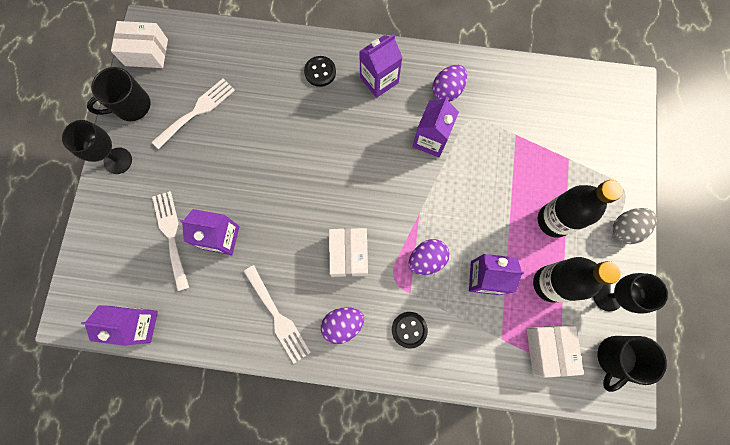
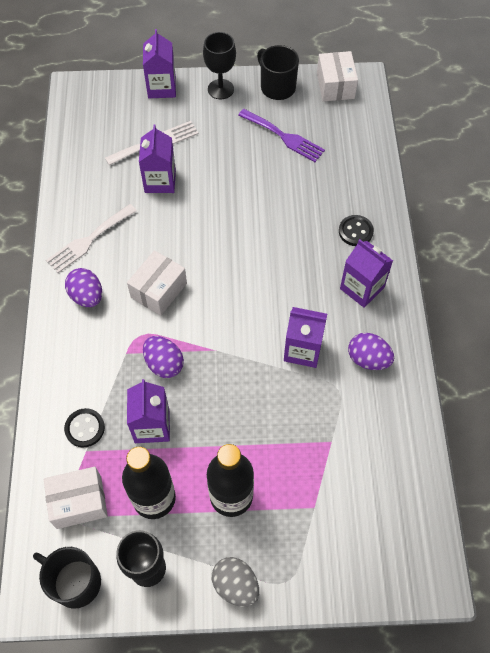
camera: 80 degrees right, 15 degrees down
(139, 324) = (72, 137): purple carton -> purple carton (162, 87)
(197, 111) = (284, 137): white fork -> purple fork
(349, 255) = (159, 290): white box -> white box turned 45 degrees counterclockwise
(409, 329) = (87, 357): black button -> black button (85, 428)

